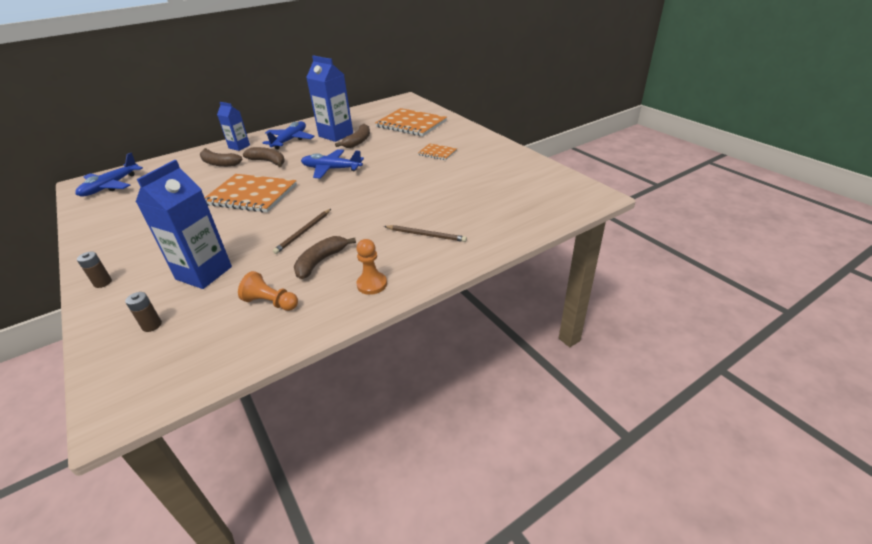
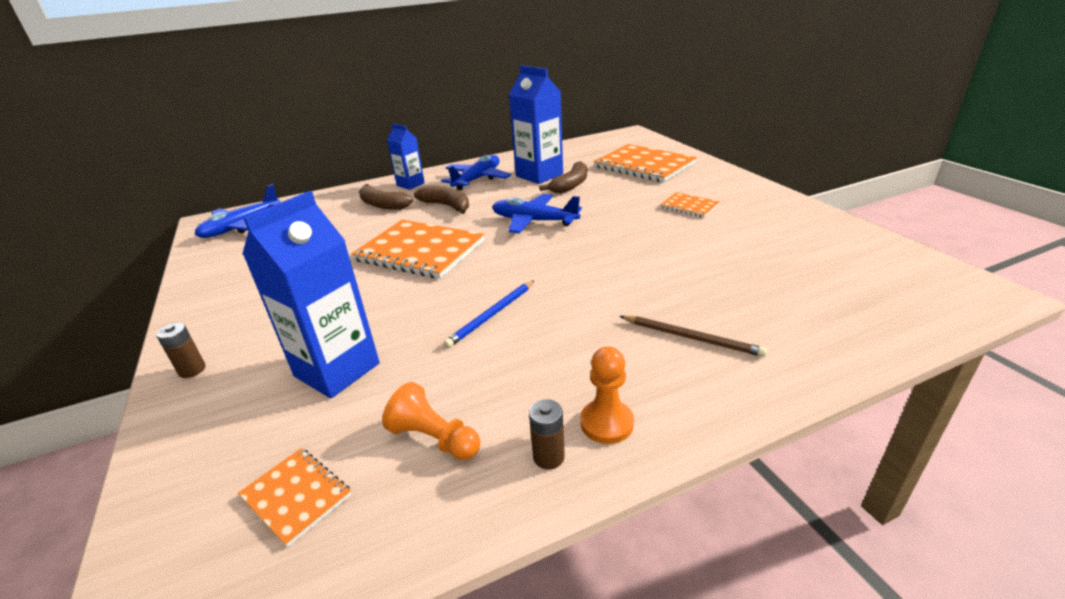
camera: 10 degrees right, 5 degrees down
(152, 325) = (241, 458): brown battery -> brown battery (548, 457)
(191, 339) = (296, 496): none -> orange notebook
(303, 232) = (492, 315): brown pencil -> blue pencil
(320, 261) = (518, 369): brown banana -> none

